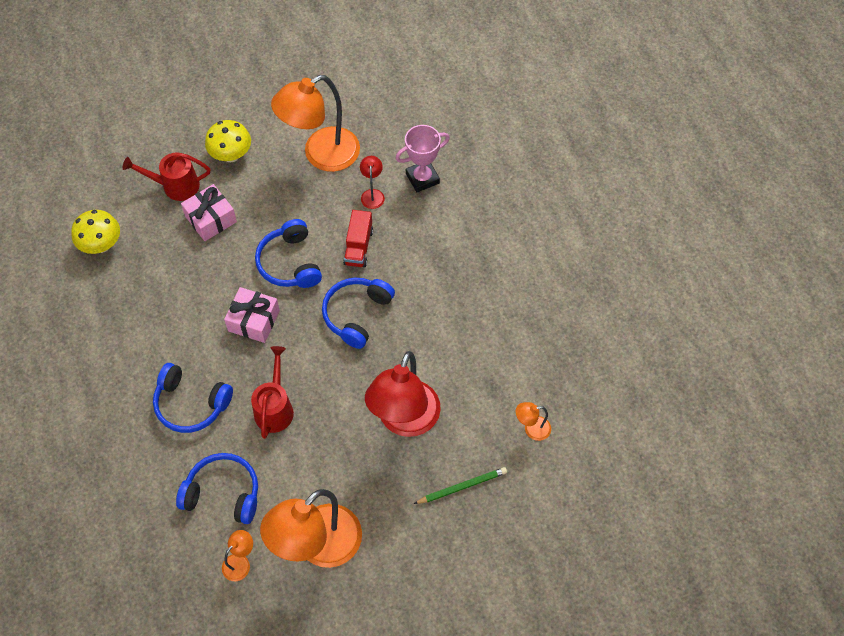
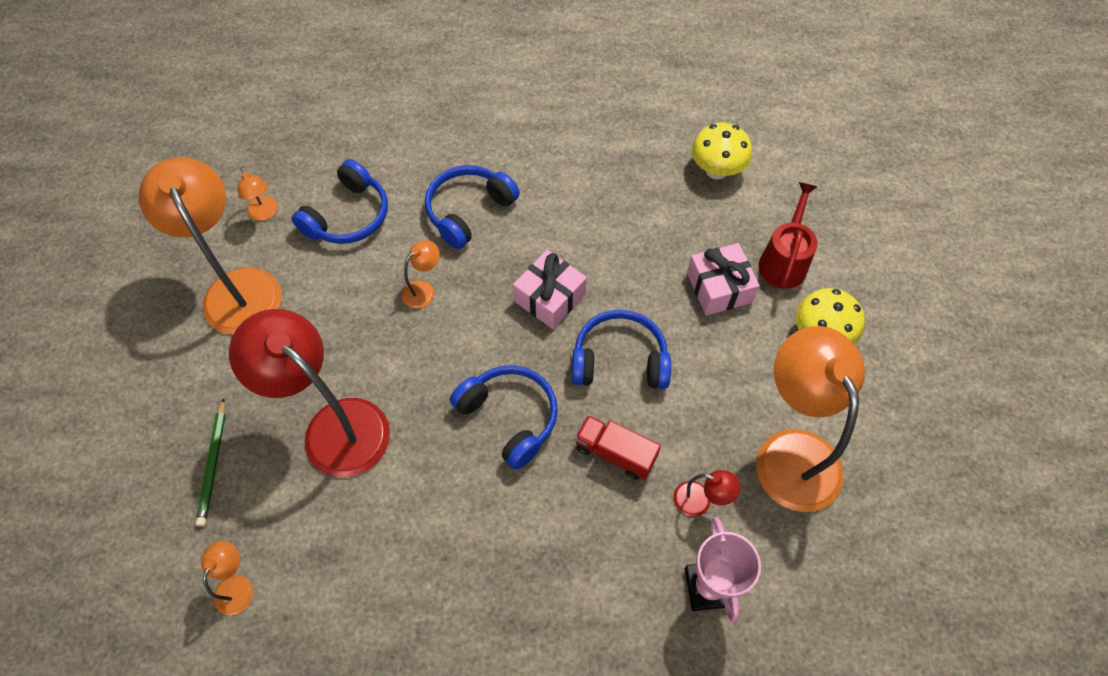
camera: 110 degrees right, 0 degrees up
(275, 407) = (423, 290): red watering can -> orange lamp

